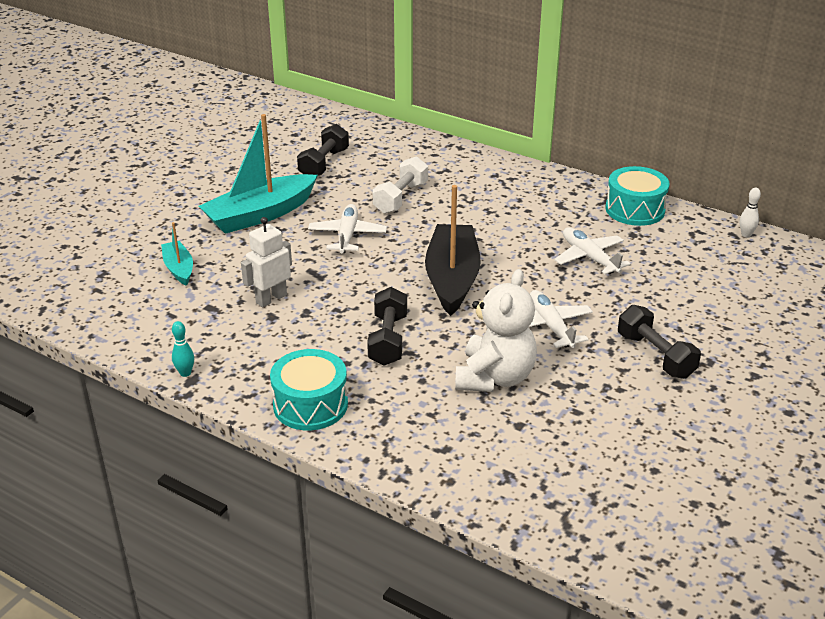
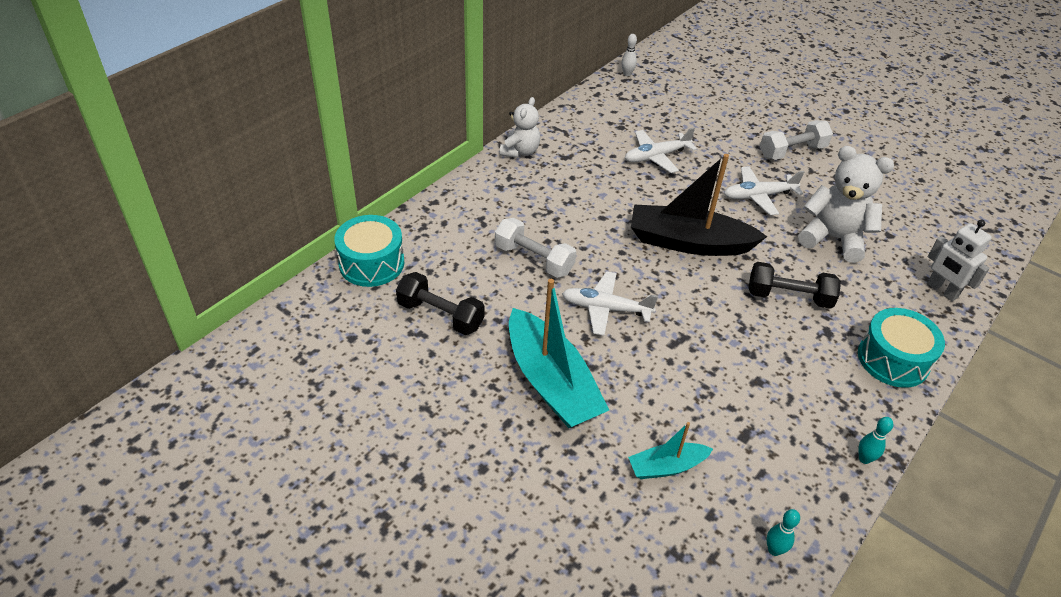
camera: 85 degrees left, 10 degrees up
(100, 318) = (774, 550): none -> turquoise bowling pin
(271, 299) = (726, 380): white robot -> white robot (941, 290)
(555, 180) = (520, 151): none -> white teddy bear
(635, 209) = (581, 117): turquoise drum -> turquoise drum (371, 263)
(655, 356) = (792, 151): black dumbbell -> white dumbbell

